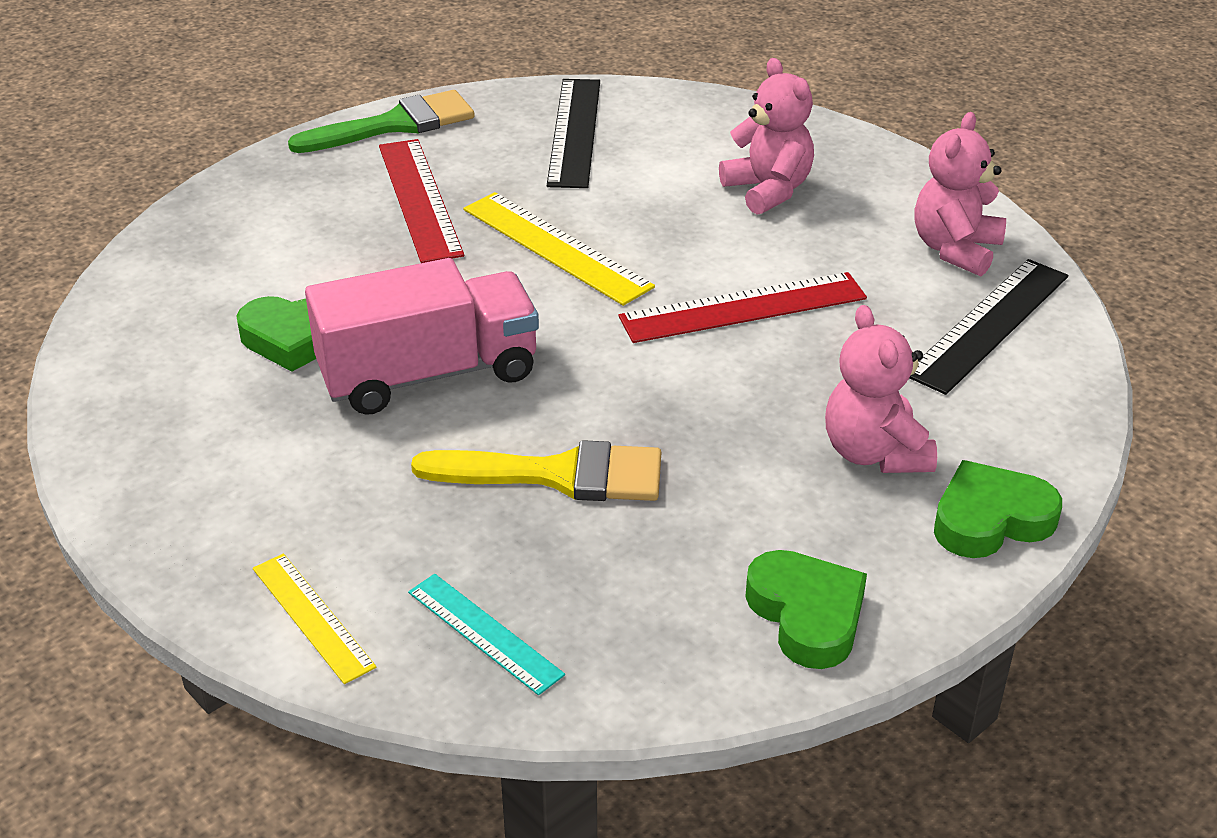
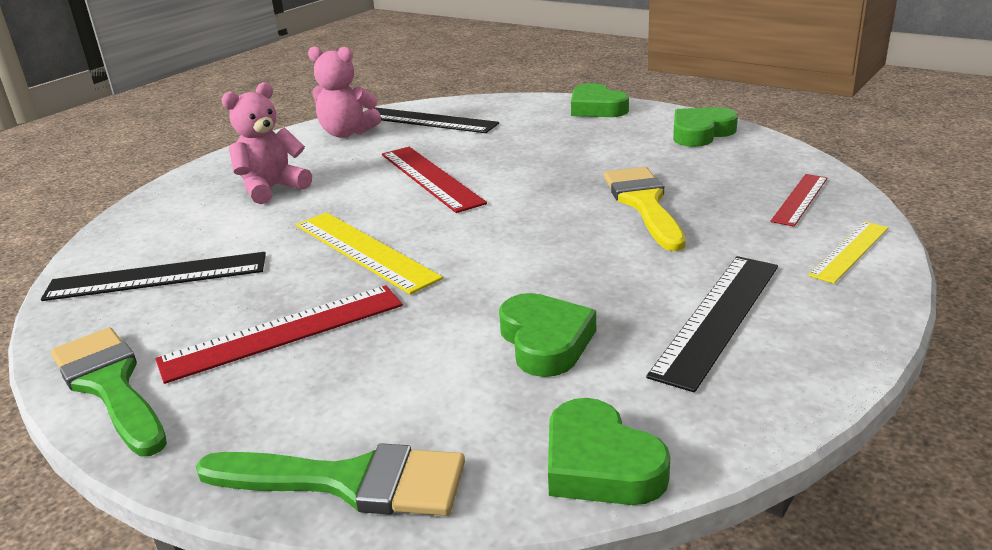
camera: 100 degrees left, 10 degrees down
(113, 336) = (600, 464): none -> green heart
(191, 225) = (348, 482): none -> green brush
(254, 456) = (717, 318): none -> black ruler
(428, 374) = (563, 268): pink truck -> none
(484, 633) = (800, 199): turquoise ruler -> red ruler
(556, 247) = (364, 251): yellow ruler -> yellow ruler turned 75 degrees counterclockwise
(874, 453) = (561, 133): pink teddy bear -> none

